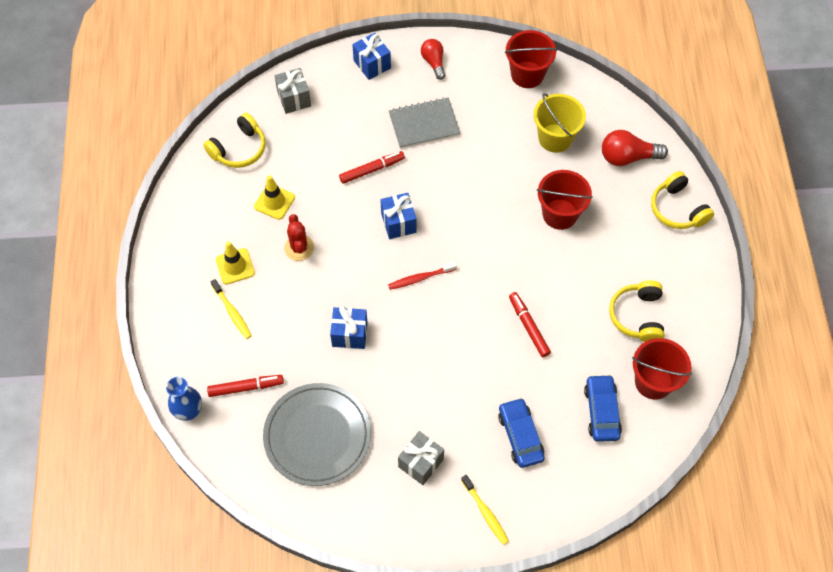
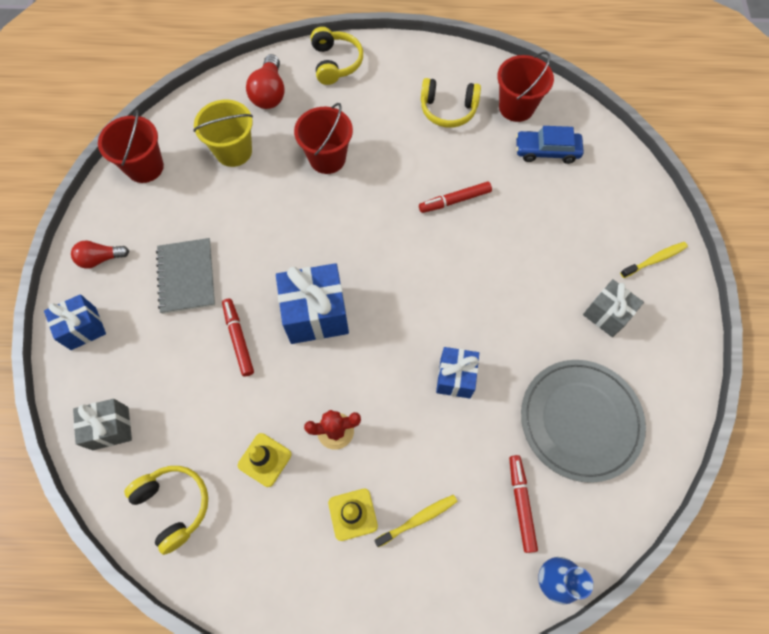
camera: 85 degrees left, 5 degrees up
(398, 223) = (316, 314): blue gift -> blue gift, size x1.60
(420, 278) = (390, 297): red toothbrush -> none
(520, 436) = (573, 221): blue car -> none
(677, 209) = (335, 63): yellow headphones -> yellow headphones turned 75 degrees counterclockwise

